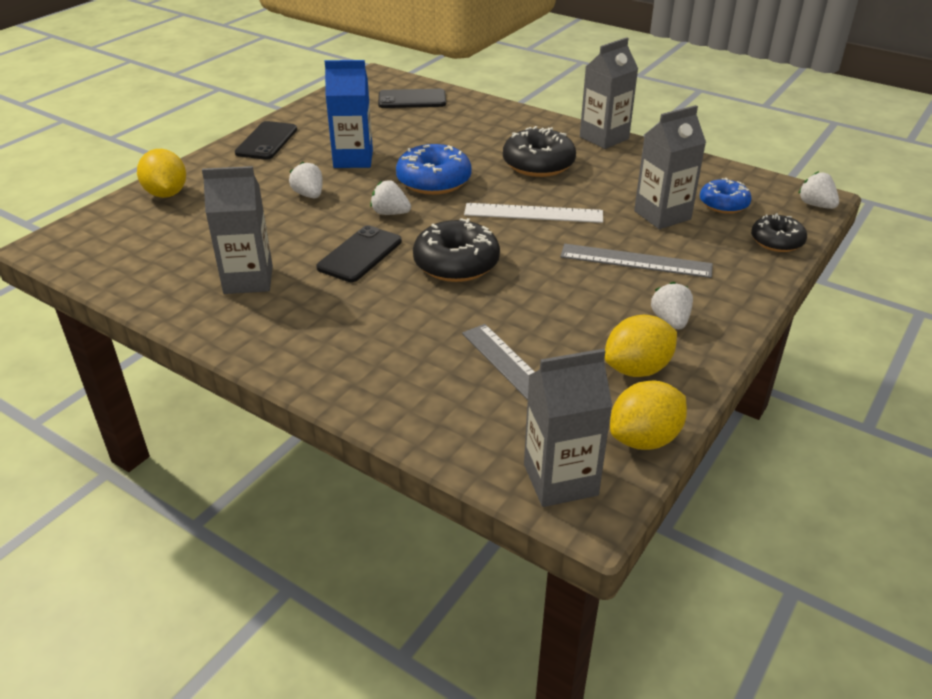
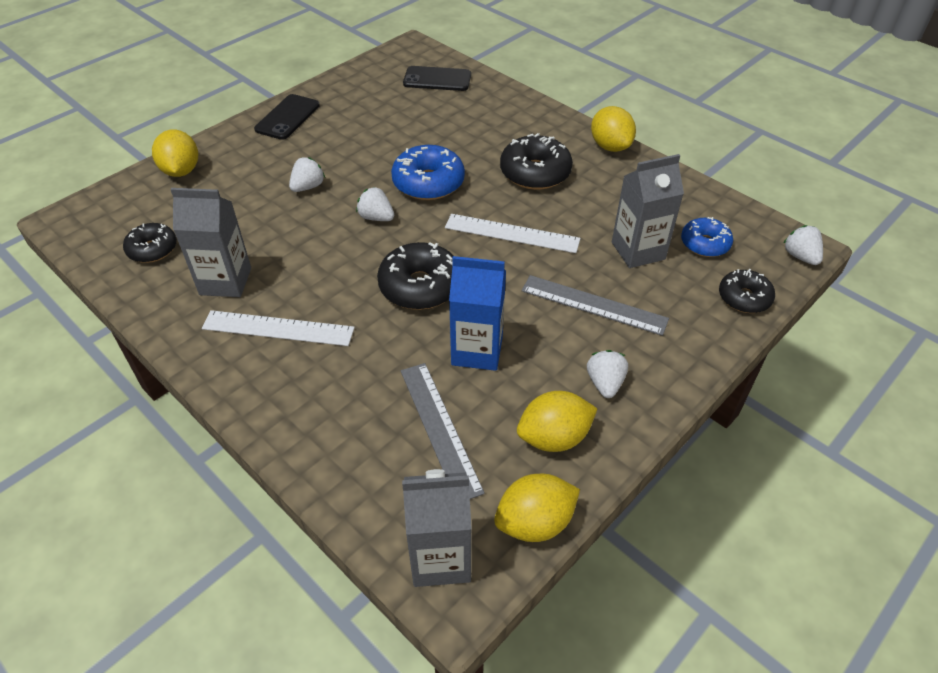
camera: 10 degrees right, 10 degrees up
(158, 261) = (152, 249): none -> black donut
(309, 195) = (308, 187): white strawberry -> white strawberry turned 60 degrees clockwise
(319, 312) = (278, 328): none -> white ruler
(353, 159) = (360, 148): blue carton -> blue carton (477, 350)
(360, 254) = (334, 264): black phone -> none
(604, 138) = (610, 146): grey carton -> yellow lemon

